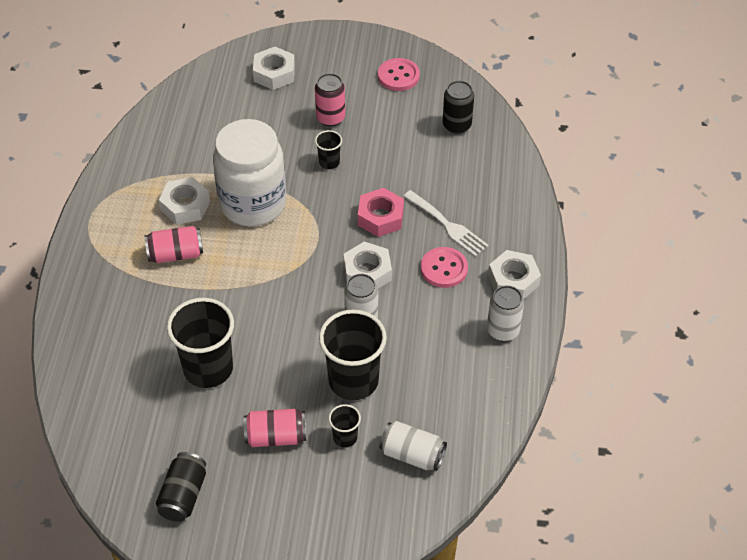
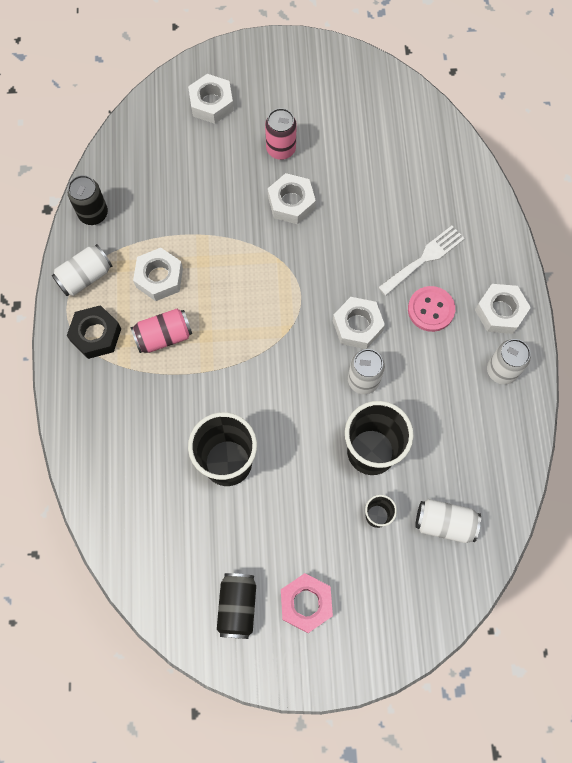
camera: 10 degrees left, 20 degrees up
(111, 244) = (96, 335): none -> black nut
(115, 195) = (85, 277): none -> white can
(253, 203) = (226, 264): white jar -> none
(276, 436) = (310, 526): pink can -> none
(329, 162) = (291, 202): black cup -> white nut
(380, 217) = (356, 260): pink nut -> pink nut (306, 603)
(398, 76) = (338, 87): pink button -> none
(447, 225) = (424, 259): white fork -> white fork turned 75 degrees counterclockwise
(457, 125) = (408, 138): black can -> black can (93, 214)

